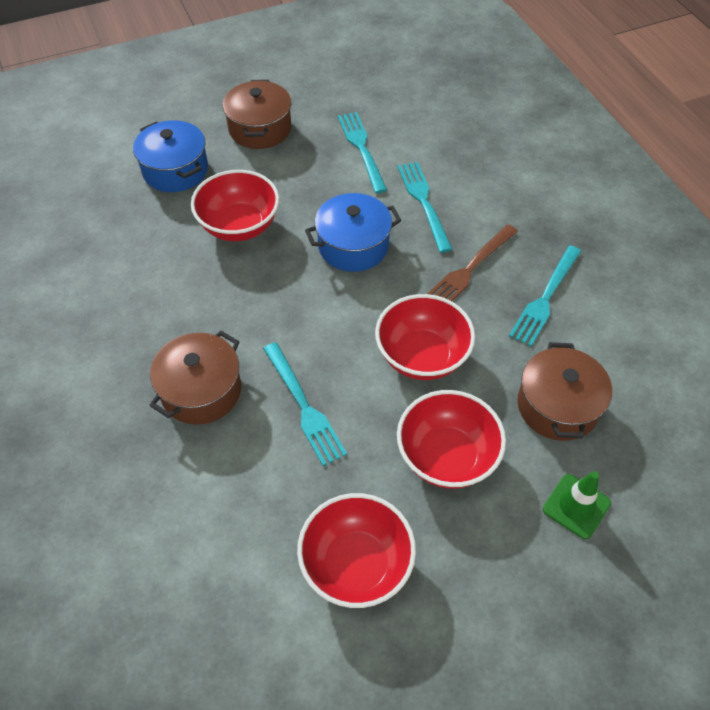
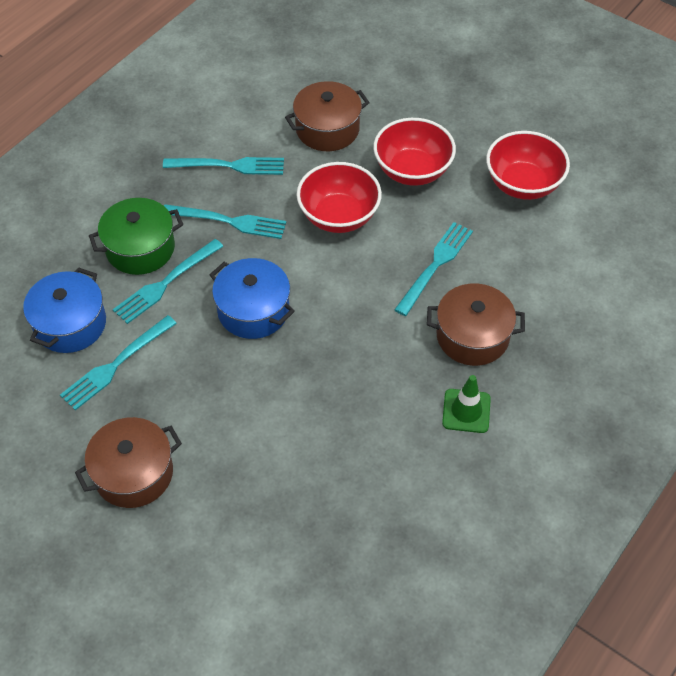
camera: 120 degrees left, 0 degrees up
(175, 170) = (244, 516): blue pot -> blue pot (70, 324)
(239, 226) = (285, 411): red bowl -> none
(469, 270) = (229, 221): brown fork -> turquoise fork
(474, 200) = (140, 248): none -> green pot
(576, 506) = (398, 99): green traffic cone -> green traffic cone (466, 411)

